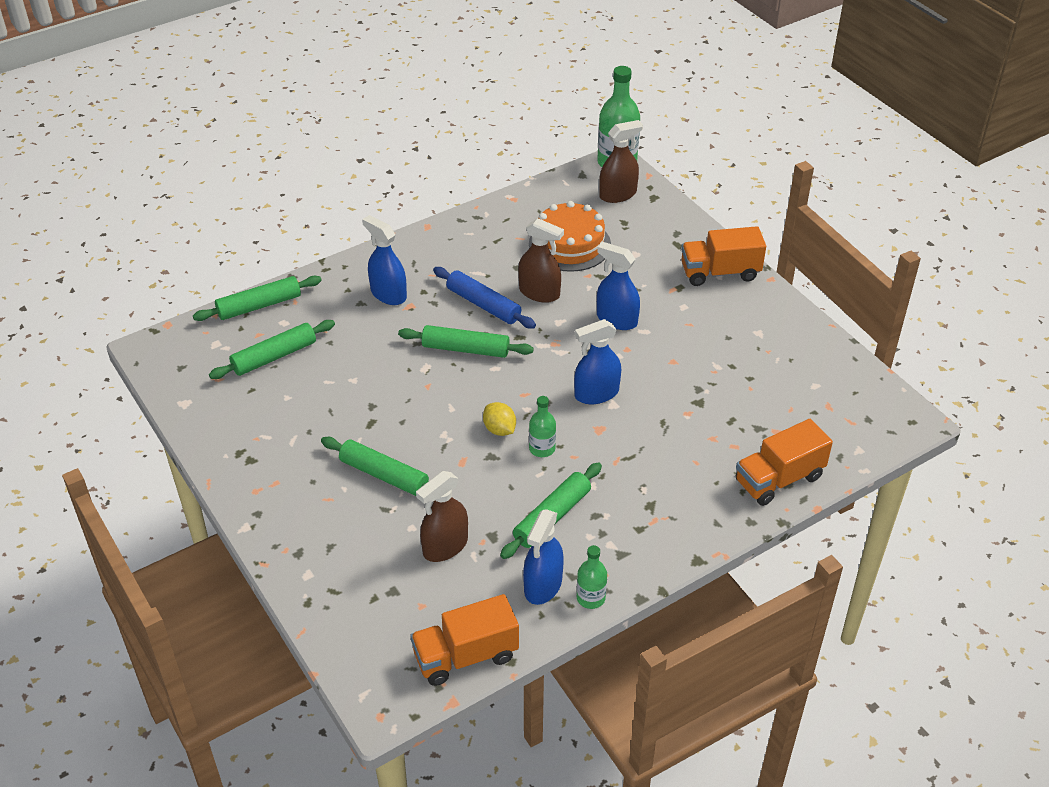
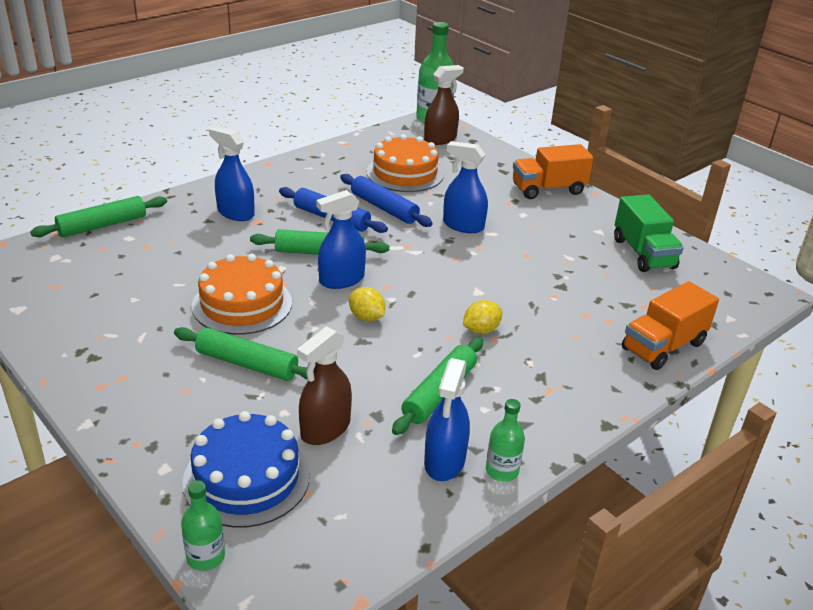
camera: 10 degrees left, 10 degrees down
(274, 356) = (119, 265): green rolling pin -> none
(374, 588) = (247, 478): none -> blue cake
(385, 408) = (242, 304): none -> orange cake
(466, 656) = (368, 545): orange truck -> none
(539, 293) = (384, 208): brown spray bottle -> blue rolling pin
(542, 448) = (414, 332): green bottle -> green bottle (205, 557)
(596, 394) = (459, 283): blue spray bottle -> blue spray bottle (341, 280)
(605, 450) = (481, 330): none -> yellow lemon
(796, 364) = (643, 253): none -> green truck

